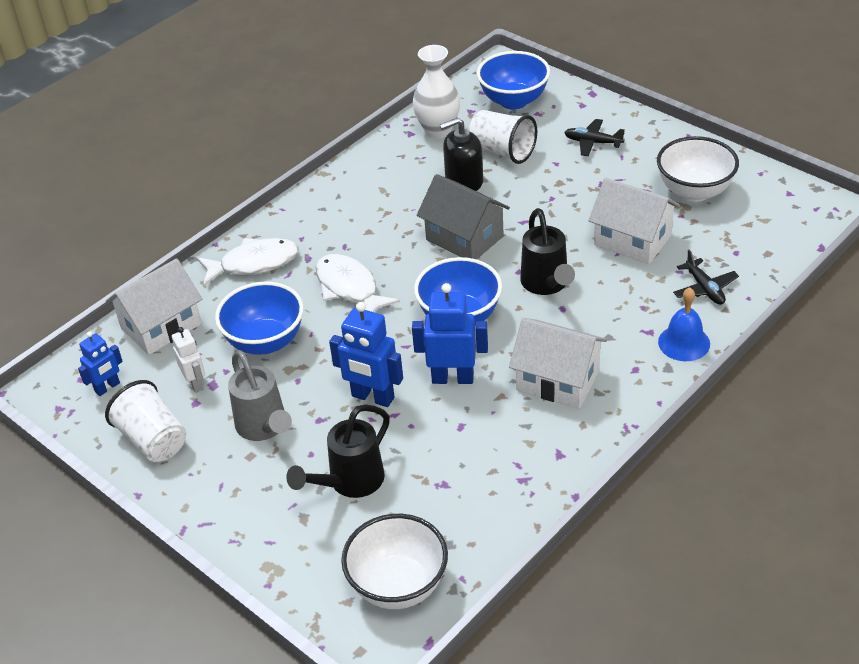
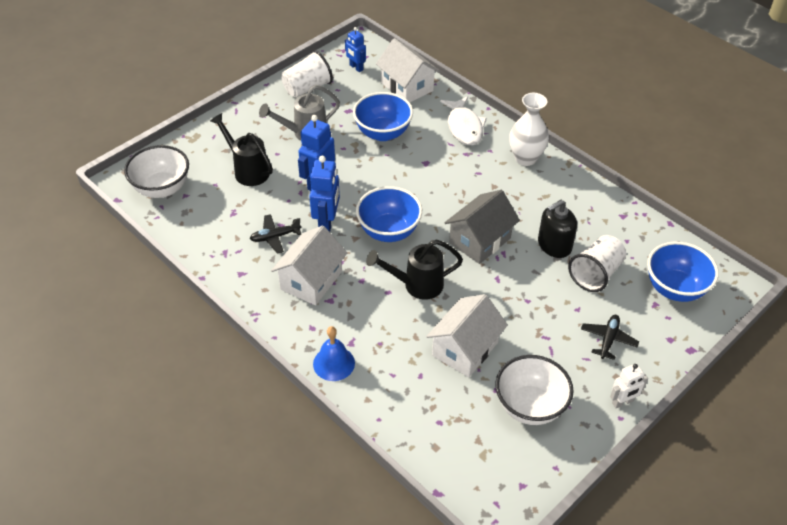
camera: 90 degrees right, 5 degrees up
(195, 383) = (351, 103): white robot -> white robot (622, 402)
(349, 288) = (431, 174): white fish -> none
(438, 130) = (627, 233): white vase -> white vase (525, 158)
(464, 181) = (554, 245): black soap dispenser -> black soap dispenser turned 105 degrees counterclockwise
(704, 288) = (395, 389): black plane -> black plane (275, 237)

